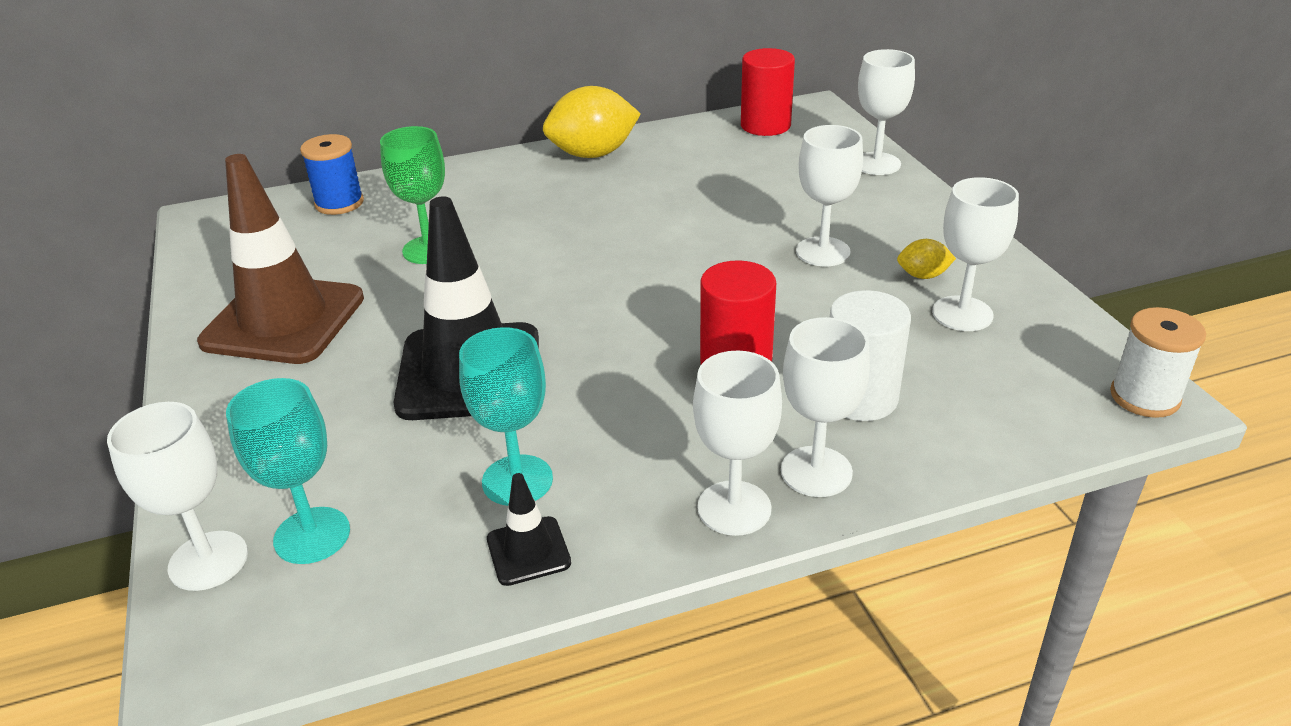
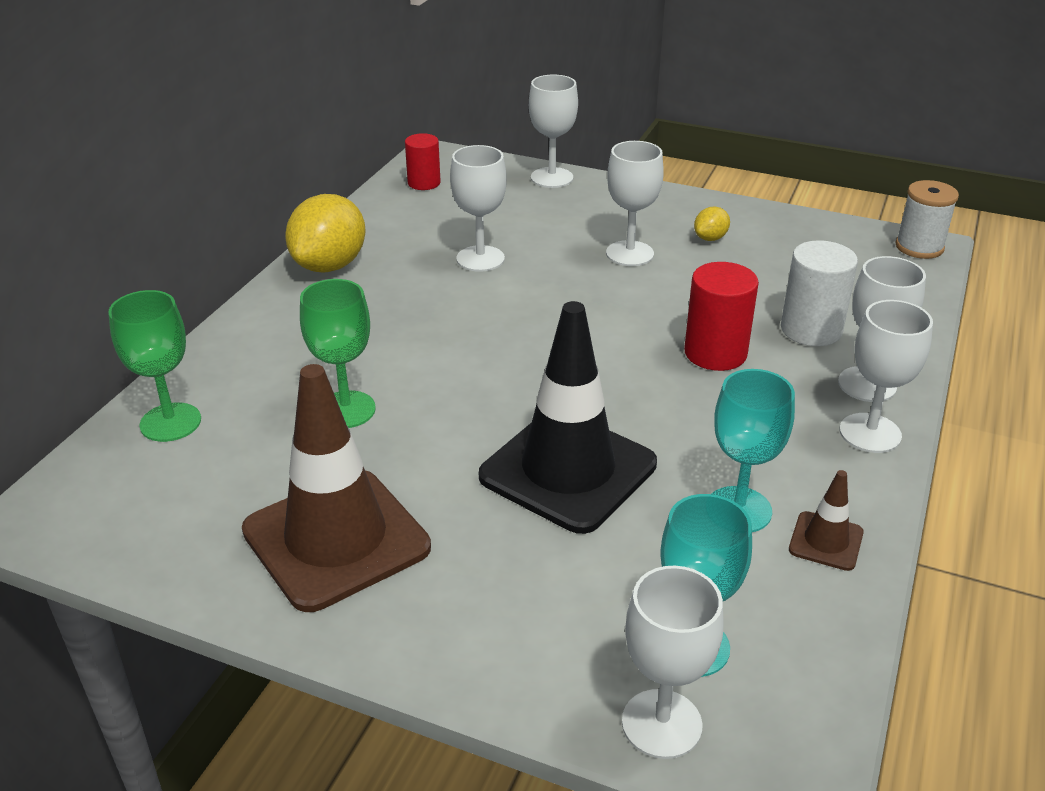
camera: 50 degrees left, 0 degrees up
(339, 203) = (170, 422): blue spool -> green goblet
(528, 551) = (826, 541): black traffic cone -> brown traffic cone
(765, 125) = (424, 183): red cylinder -> red cylinder, size x0.67
(962, 314) = (769, 250): white goblet -> white goblet (480, 259)

